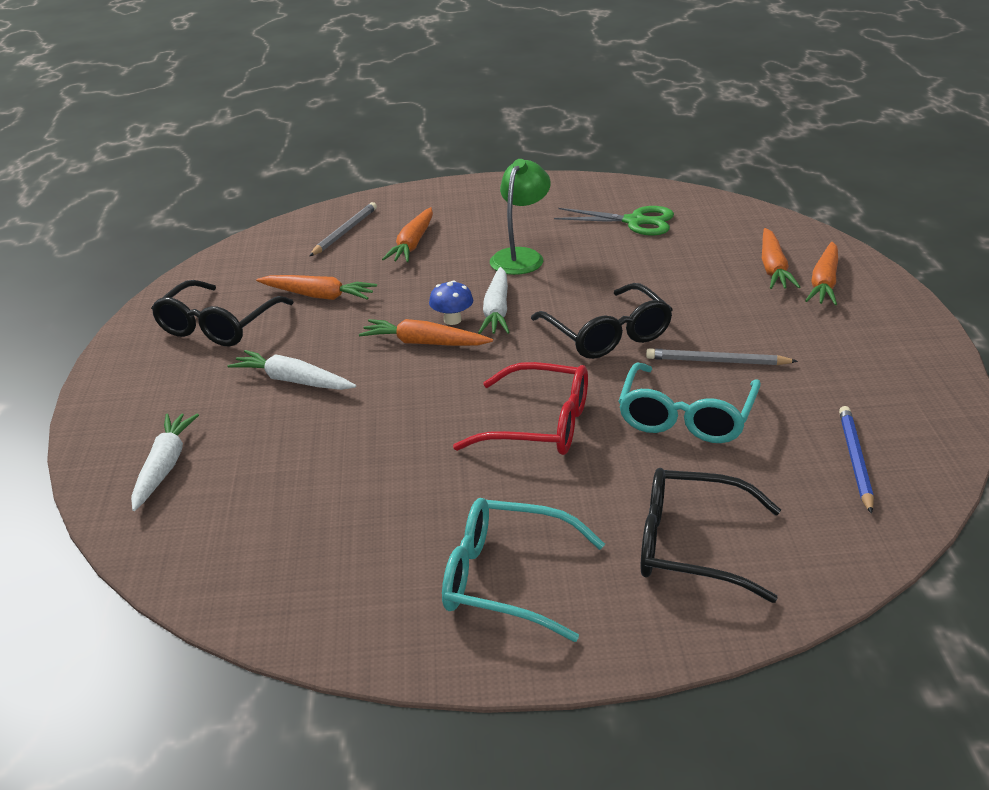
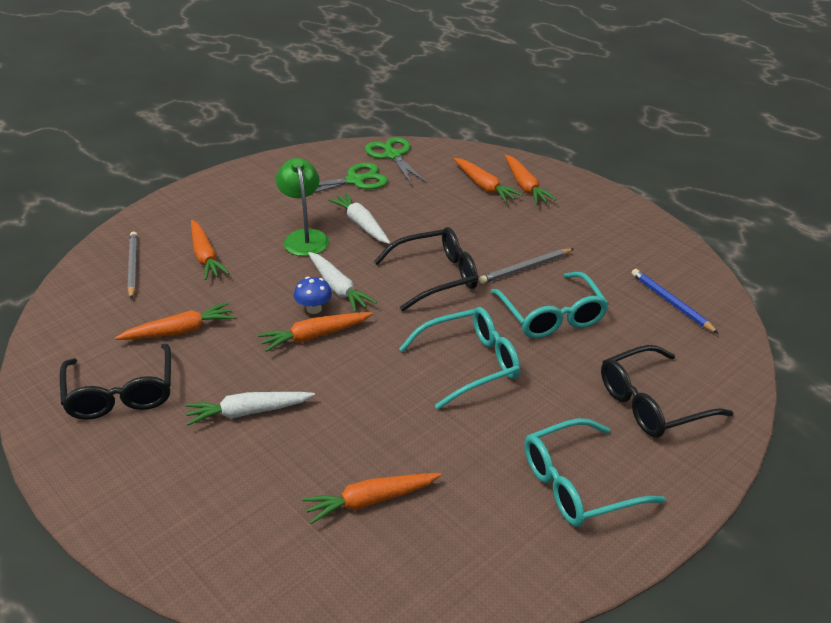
camera: 40 degrees left, 5 degrees up
(164, 467) = (230, 536): white carrot -> white carrot (361, 224)
(301, 496) = (370, 501): none -> orange carrot
(540, 425) = (470, 364): red glasses -> turquoise glasses
(608, 335) = (436, 276): black glasses -> black glasses turned 45 degrees counterclockwise
(706, 210) = (393, 155): none -> green scissors

